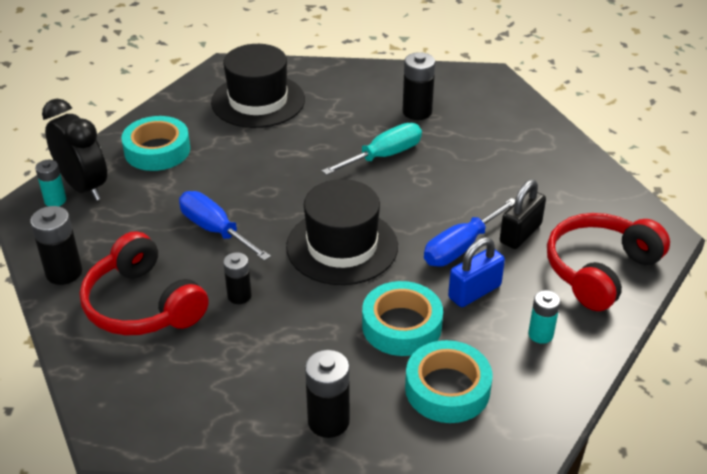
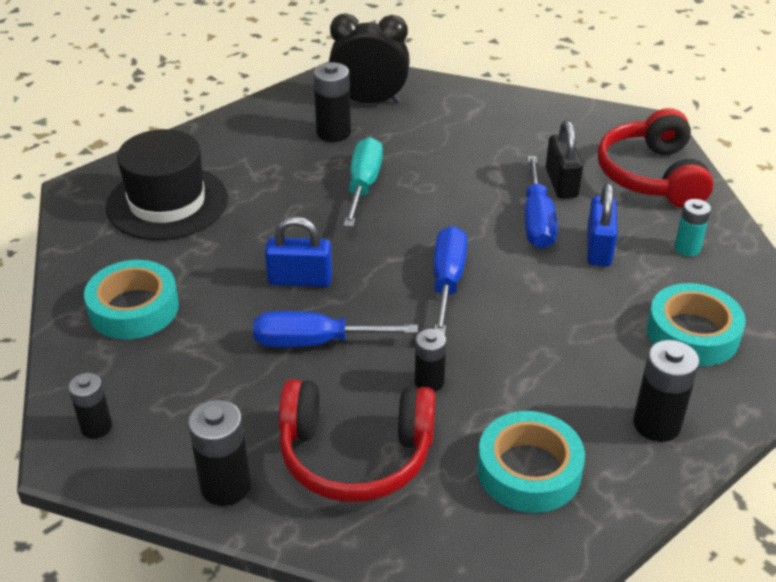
camera: 45 degrees left, 0 degrees up
(55, 200) = (96, 427): turquoise battery -> black battery
(84, 187) = (108, 393): black clock -> black clock (369, 101)
(261, 190) = (300, 279): none -> blue padlock
(342, 246) = (447, 281): black hat -> blue screwdriver
(401, 326) = (590, 311): turquoise tape -> turquoise tape (529, 470)

